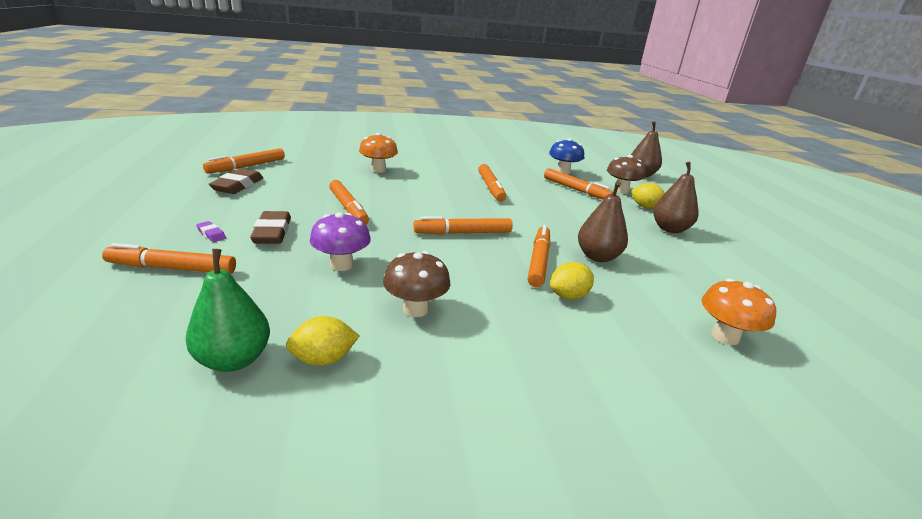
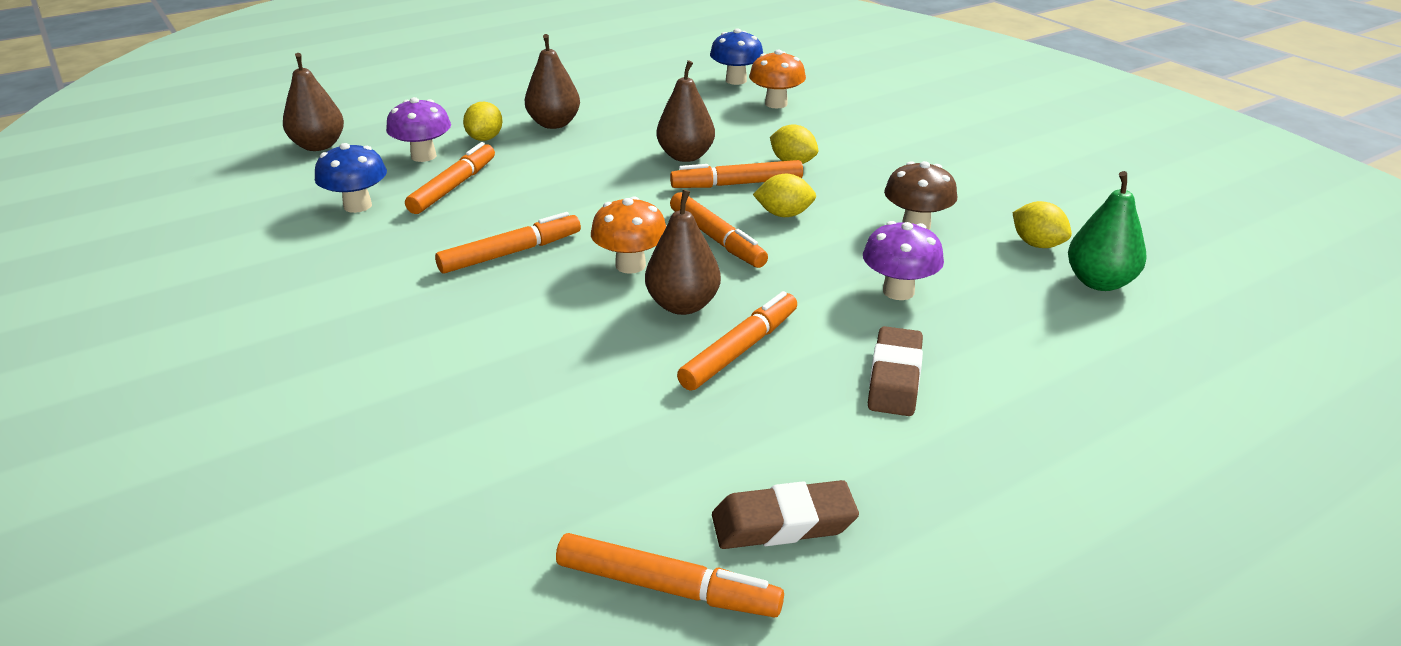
camera: 110 degrees left, 5 degrees up
(172, 268) = (1067, 402): orange marker -> none
(211, 234) = (967, 428): purple eraser -> none
(272, 232) = (894, 378): brown eraser -> brown eraser turned 45 degrees counterclockwise
(378, 170) = (515, 391): orange mushroom -> orange mushroom (630, 265)
(402, 207) = (683, 305): none -> brown pear
(478, 263) = (784, 214): none -> yellow lemon
(621, 190) = (423, 156): brown mushroom -> purple mushroom
(799, 334) = (736, 80): none -> blue mushroom

